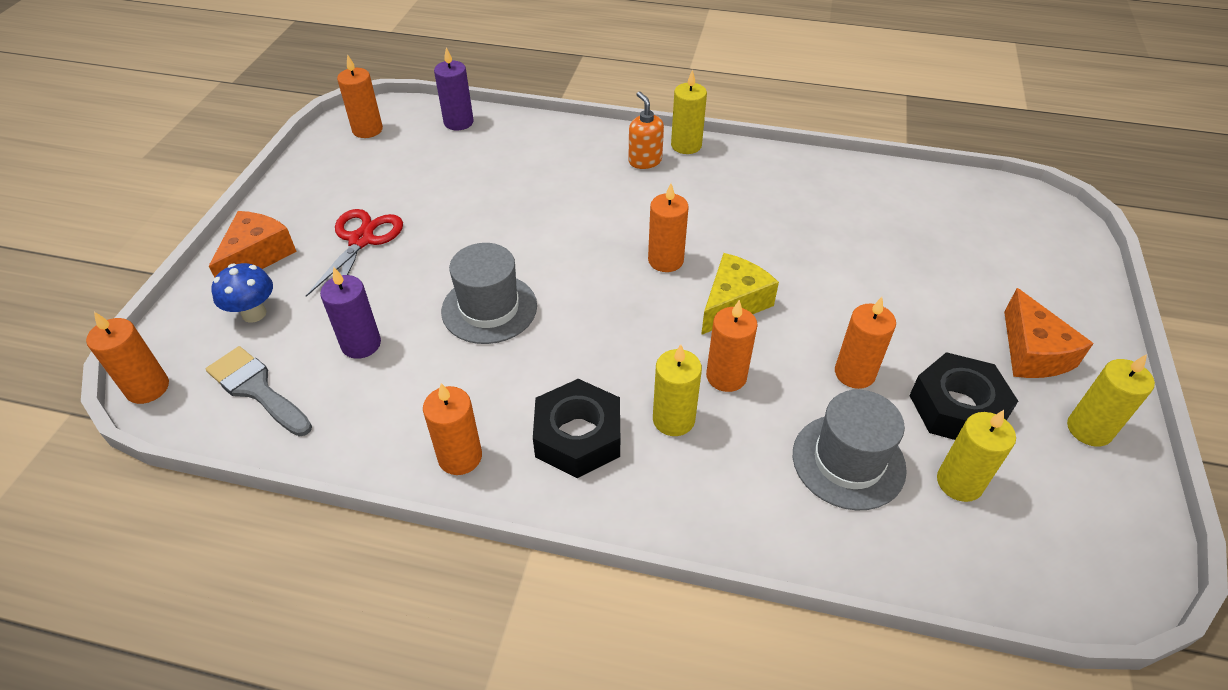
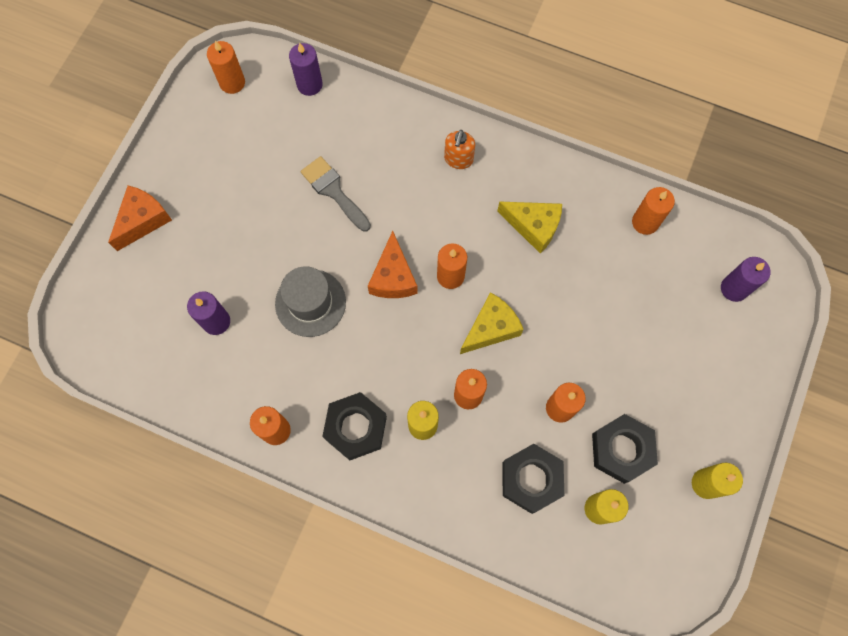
camera: 10 degrees right, 25 degrees up
(147, 388) = (71, 336): orange candle -> orange candle (645, 222)
(254, 314) = (141, 279): blue mushroom -> none
(257, 389) = (144, 350): grey brush -> grey brush (334, 191)
(361, 240) = (221, 215): red scissors -> none
(645, 161) = (458, 159): orange soap dispenser -> orange soap dispenser turned 150 degrees counterclockwise
(686, 145) = (497, 145): yellow candle -> none
(752, 205) = (533, 226): none -> yellow cheese
(848, 461) = (531, 479): grey hat -> black nut
(1010, 230) = (734, 288): none -> purple candle
(1032, 352) = (696, 412): orange cheese -> orange cheese (393, 277)

